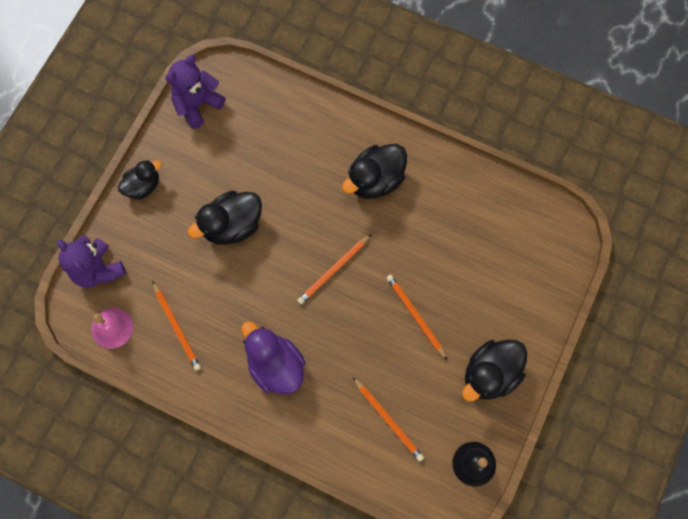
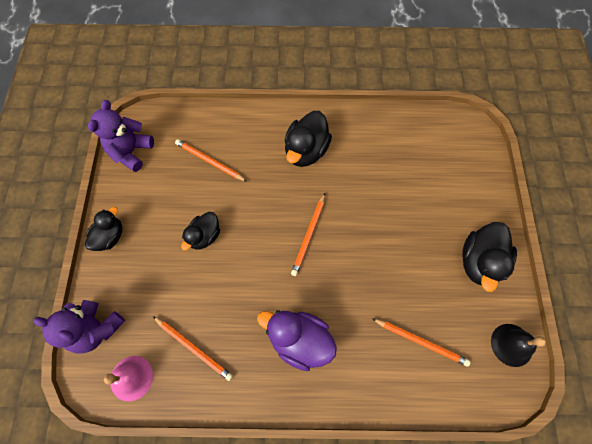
camera: 25 degrees left, 5 degrees down
(232, 225) = (205, 236): black duck -> black duck, size x0.64
(415, 316) = (394, 242): orange pencil -> orange pencil (209, 161)

